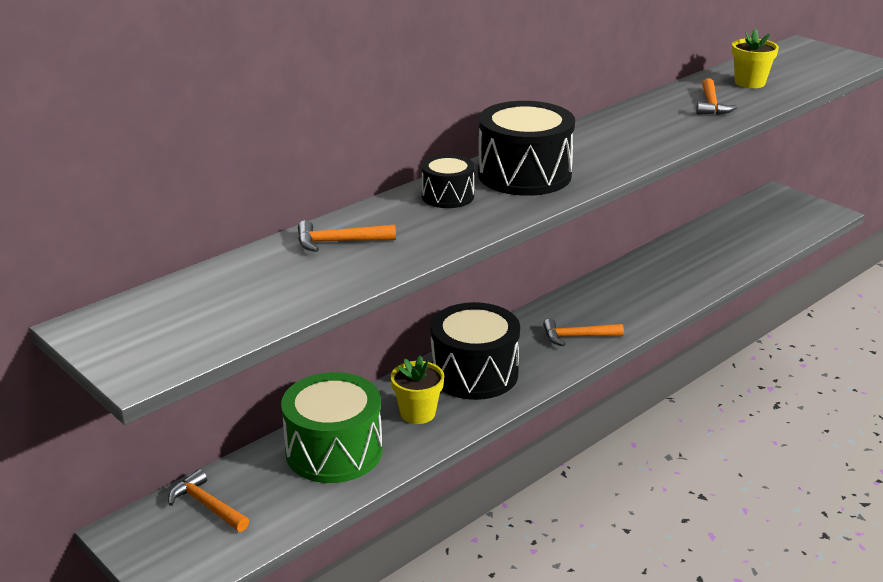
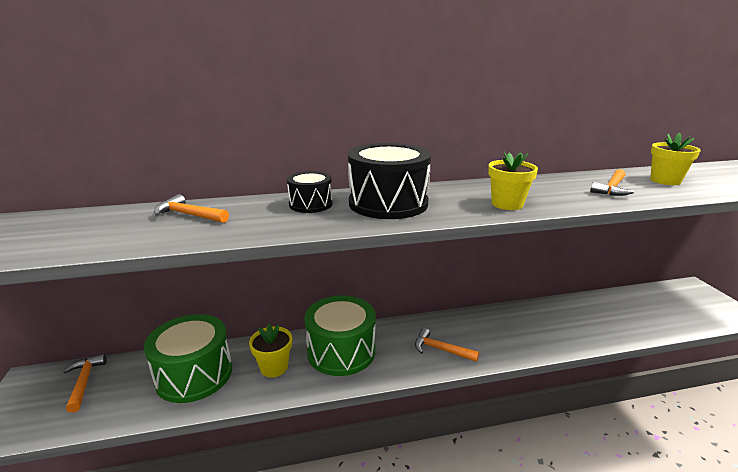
camera: 30 degrees right, 5 degrees down
(474, 373) = (341, 351): black drum -> green drum
(637, 148) = (507, 204): none -> yellow flower pot

